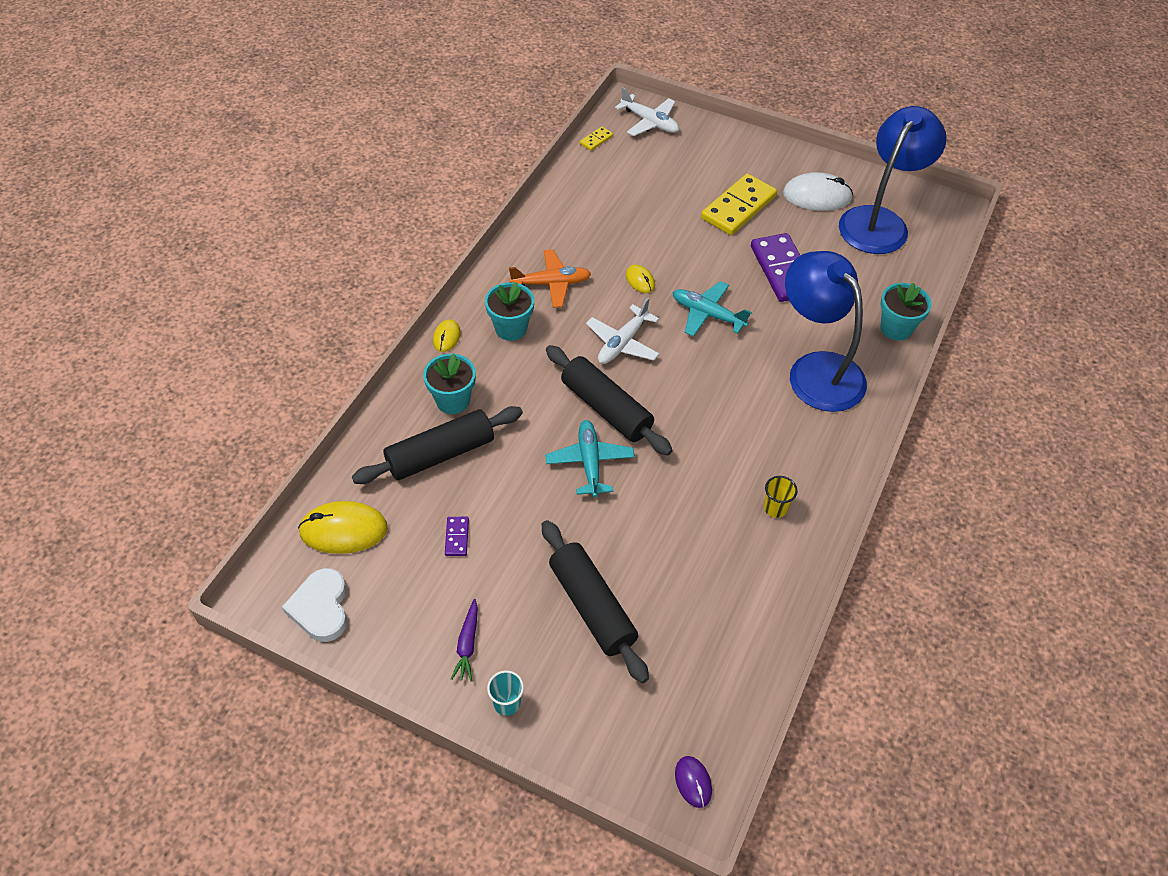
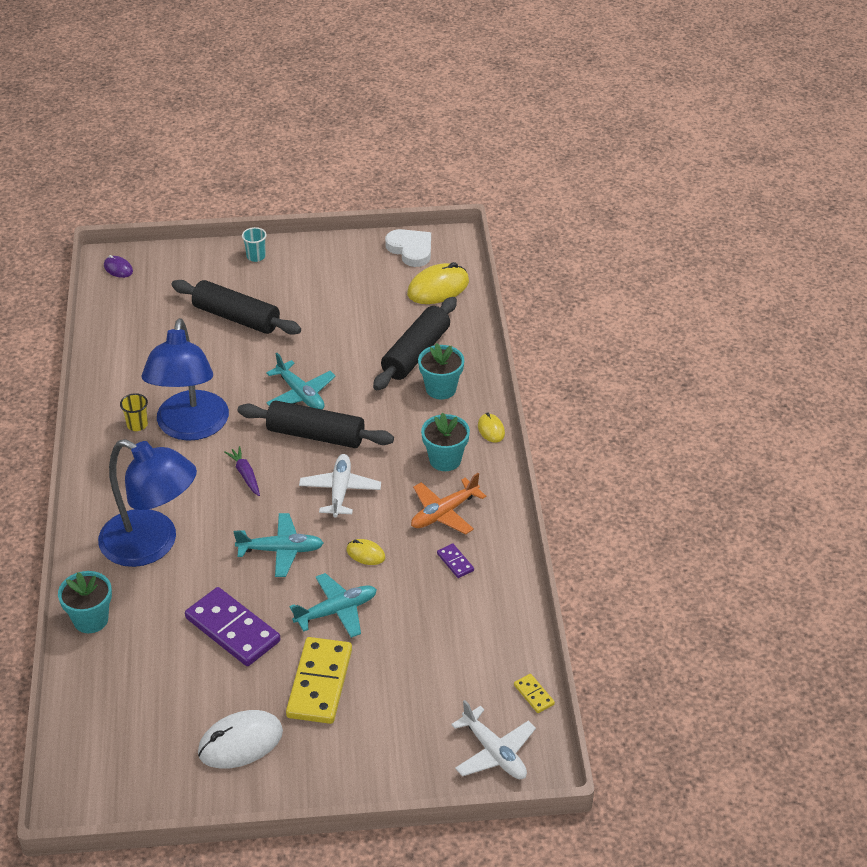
camera: 150 degrees right, 10 degrees down
(457, 537) = (359, 314): purple domino -> purple domino (455, 562)
(467, 644) = (303, 270): purple carrot -> purple carrot (245, 475)
(596, 140) = (534, 695): yellow domino -> yellow domino turned 45 degrees counterclockwise
(650, 122) = (494, 752): white plane -> white plane turned 135 degrees counterclockwise
(693, 249) = (336, 611): none -> turquoise plane
(879, 221) = (154, 742): blue lamp -> blue lamp (190, 427)

